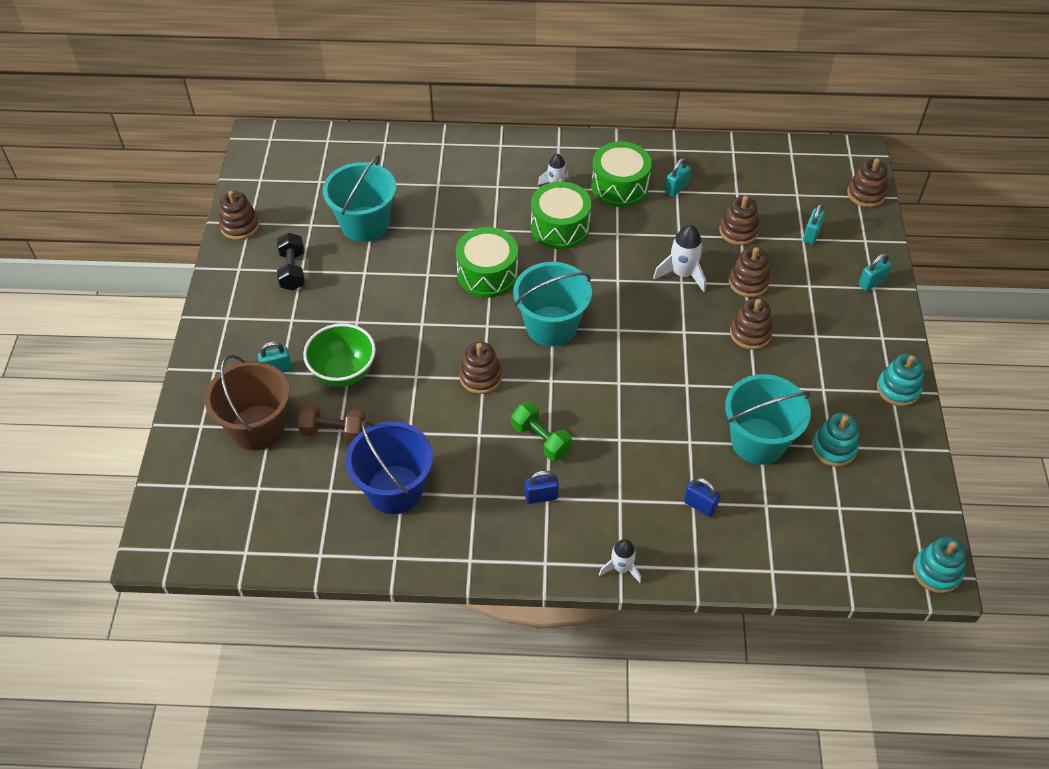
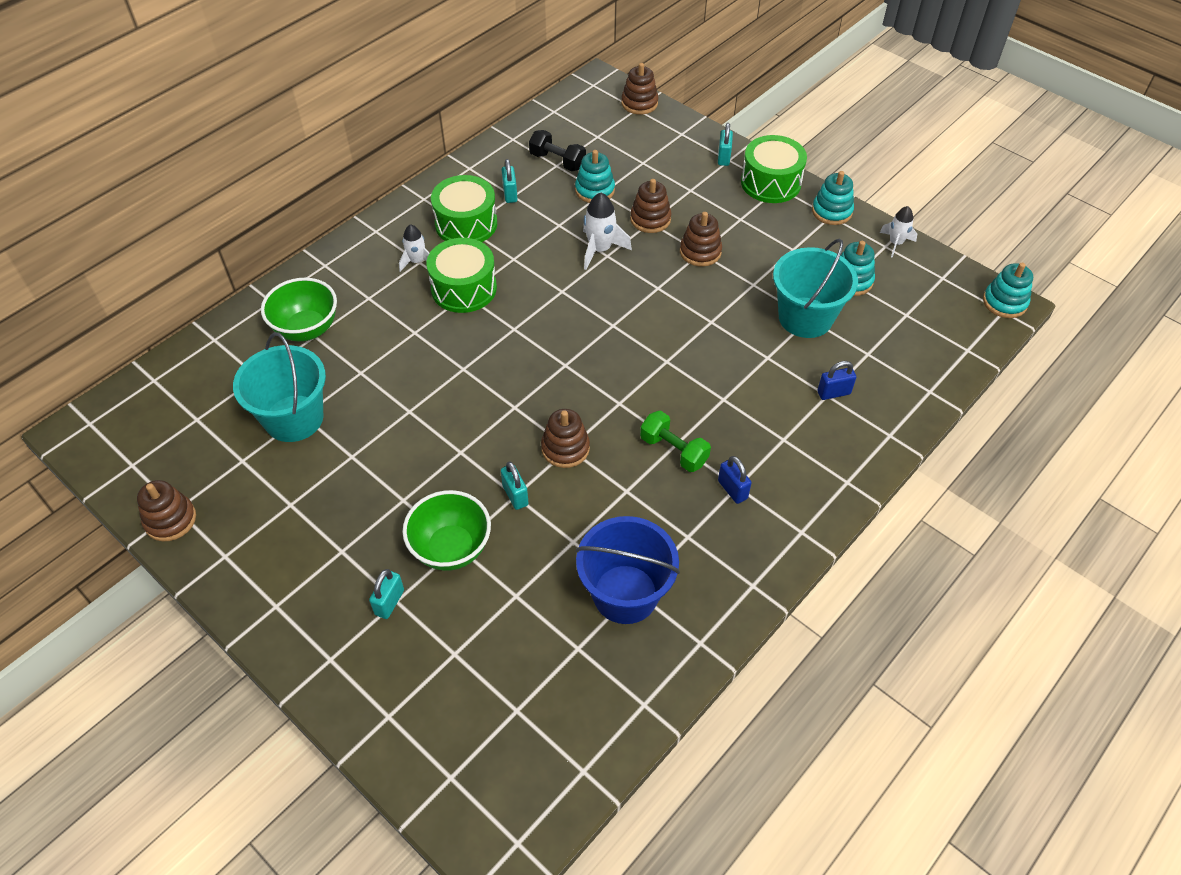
camera: 50 degrees left, 0 degrees up
(258, 427) = (443, 664): brown bucket -> none
(292, 270) = (281, 512): black dumbbell -> black dumbbell (557, 161)
(334, 431) = (512, 601): brown dumbbell -> none
(439, 177) = (307, 329): none -> green bowl
(487, 274) = (458, 369): green drum -> green drum (770, 183)
(541, 439) = (673, 451): green dumbbell -> green dumbbell turned 45 degrees clockwise
(541, 496) = (732, 489): blue padlock -> blue padlock turned 60 degrees counterclockwise
(551, 326) = (562, 364): turquoise bucket -> none
(621, 568) = (850, 483): white rocket -> white rocket (895, 243)
(738, 231) = (594, 190): brown stacking toy -> turquoise stacking toy
(811, 235) = (644, 156): turquoise padlock -> turquoise padlock (515, 495)

